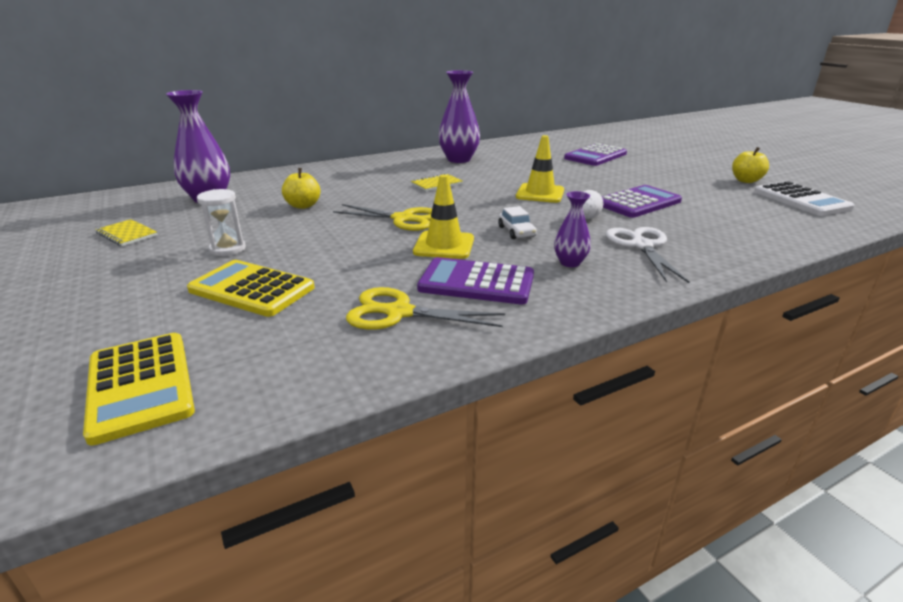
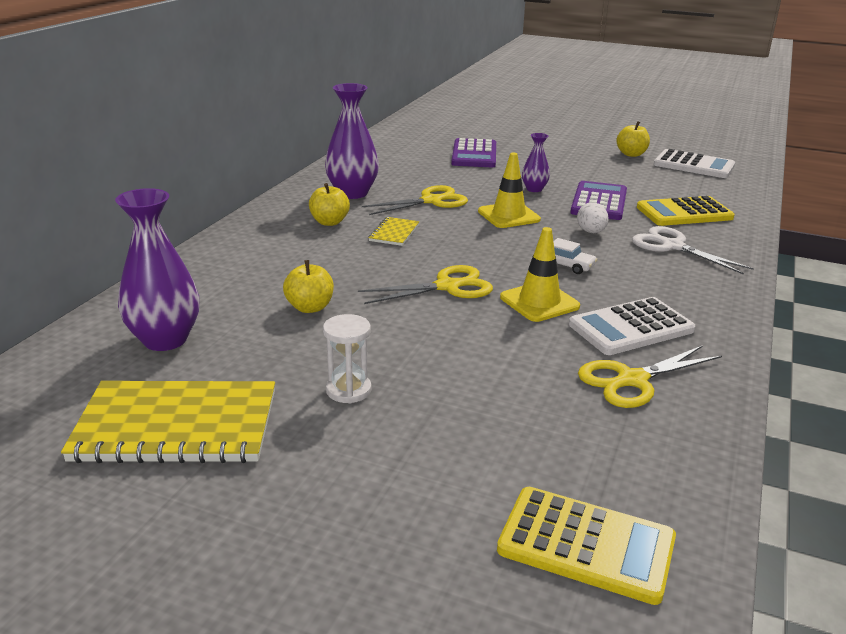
camera: 40 degrees left, 0 degrees up
(127, 234) = (176, 426): yellow notebook -> yellow notebook, size x2.19
(252, 289) = (473, 418): yellow calculator -> yellow calculator (684, 213)
(411, 170) = (329, 222): none -> yellow apple
(476, 282) = (631, 327): purple calculator -> white calculator
(502, 174) = (431, 201): none -> yellow scissors
(570, 263) = (656, 281): purple vase -> purple vase (534, 189)

